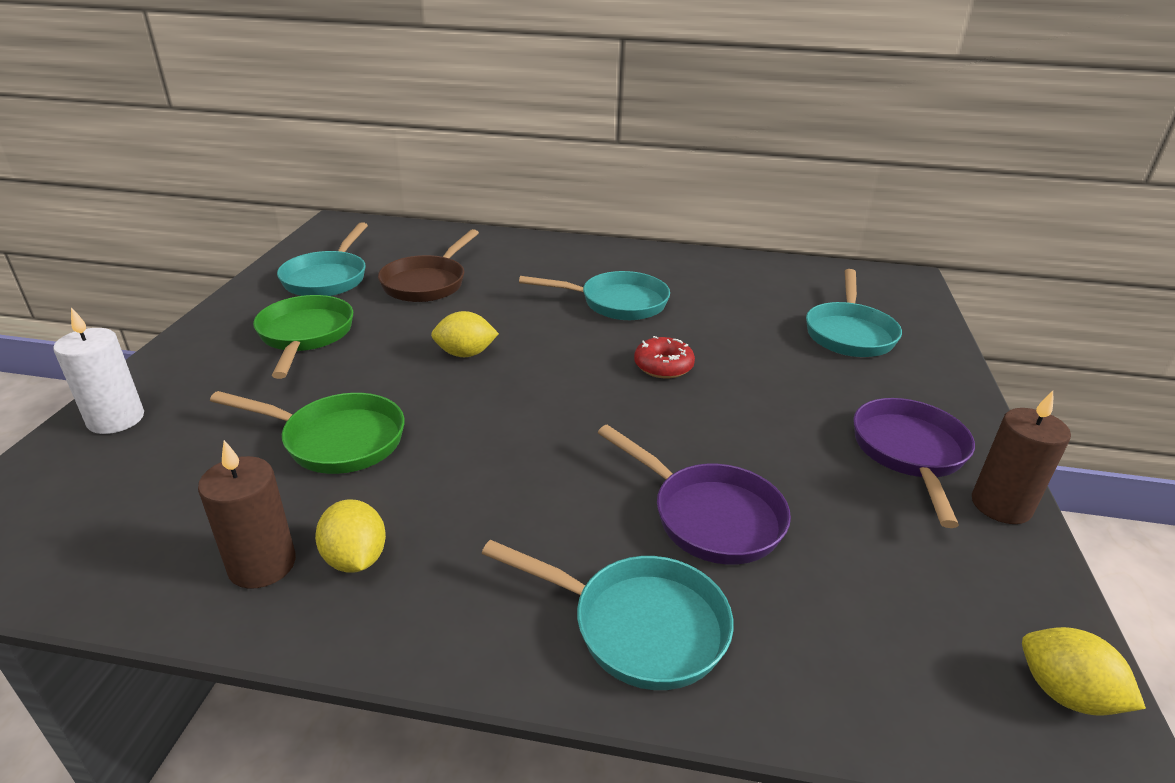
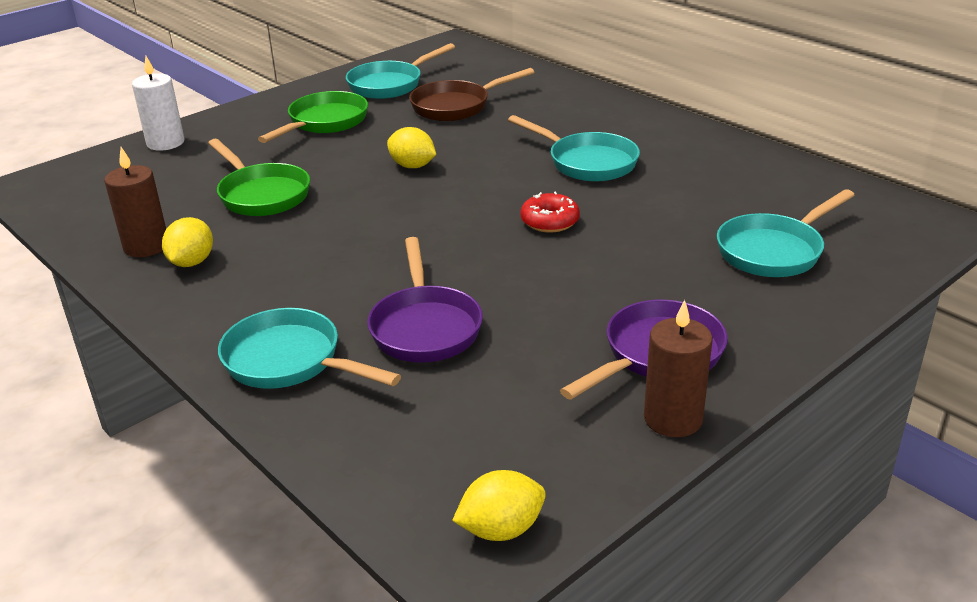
camera: 40 degrees right, 0 degrees up
(638, 626) = (290, 361): turquoise pan -> turquoise pan turned 150 degrees clockwise
(1064, 694) = (501, 529): yellow lemon -> yellow lemon turned 75 degrees clockwise

